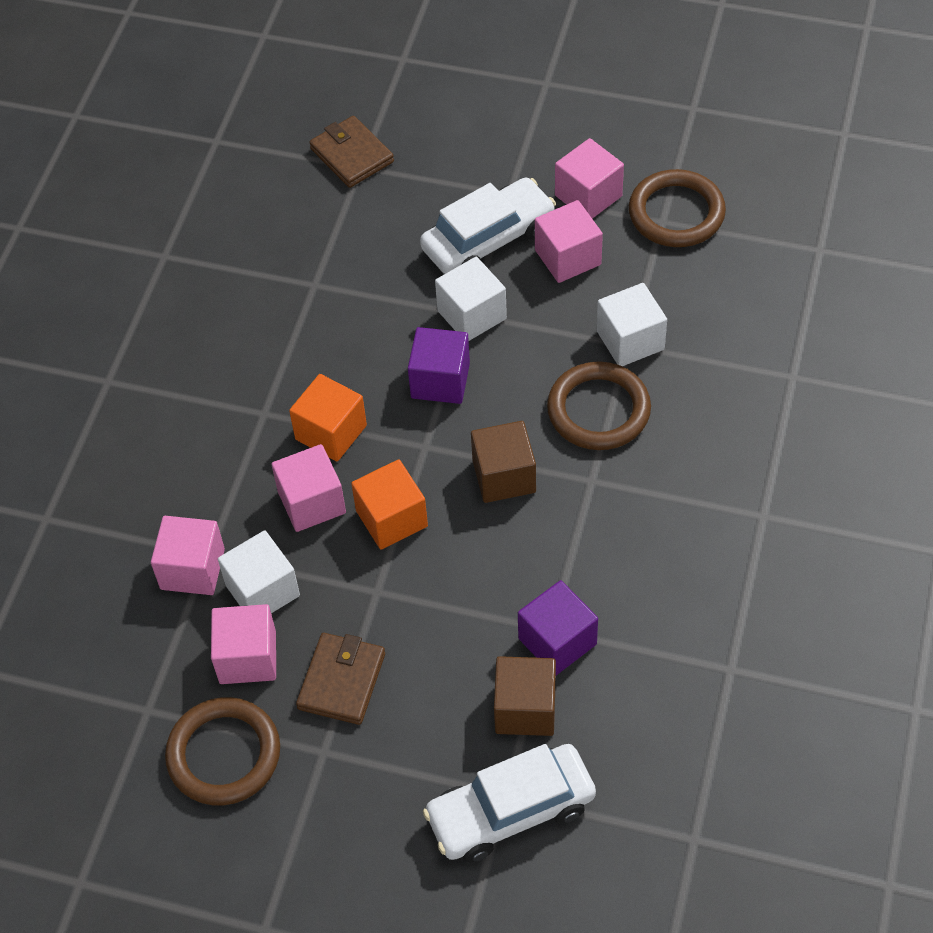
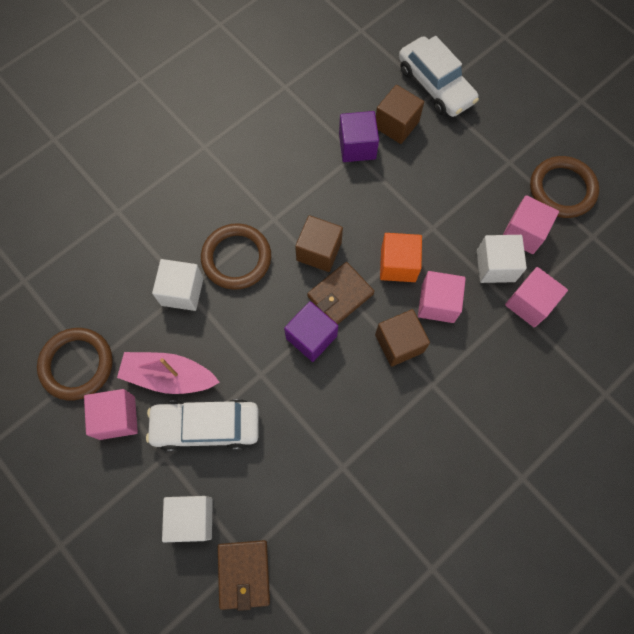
camera: 150 degrees left, 15 degrees up
(331, 432) = (399, 343): orange cube -> brown cube
(341, 681) = (480, 191): brown wallet -> brown wallet (340, 295)
(472, 315) = (259, 372): white cube -> white cube (192, 518)
(510, 811) = (435, 85): white car -> white car turned 45 degrees clockwise
(568, 257) = (169, 376): pink cube -> pink boat

